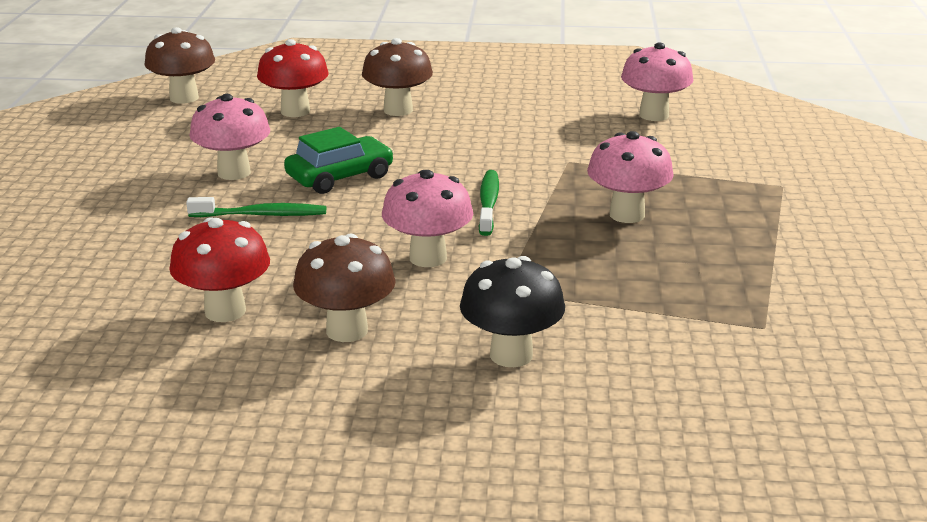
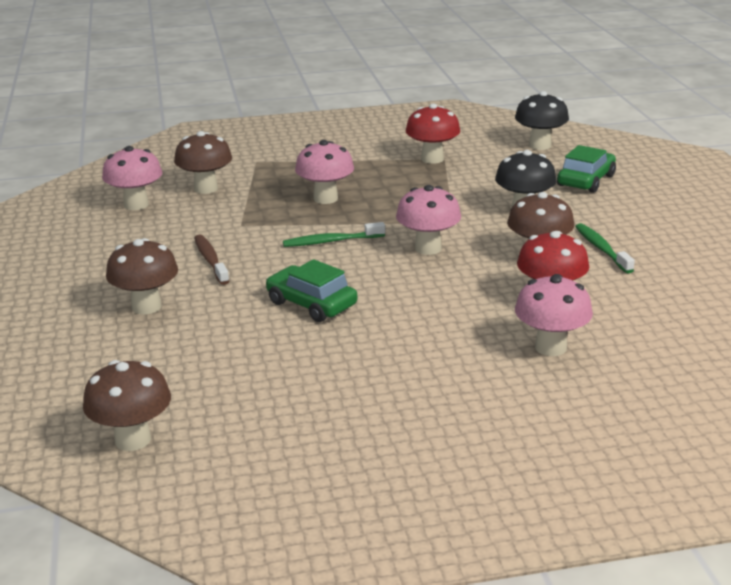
camera: 105 degrees left, 0 degrees up
(234, 173) = (326, 354): pink mushroom -> pink mushroom (550, 347)
(261, 215) = (401, 321): green toothbrush -> green toothbrush (601, 249)
(295, 111) = (161, 359): red mushroom -> red mushroom (432, 159)
(481, 140) = (210, 260): none -> brown toothbrush
(612, 452) = (586, 180): none -> green car
(690, 150) = (206, 188): none -> brown mushroom
(818, 445) = (540, 145): none -> black mushroom

